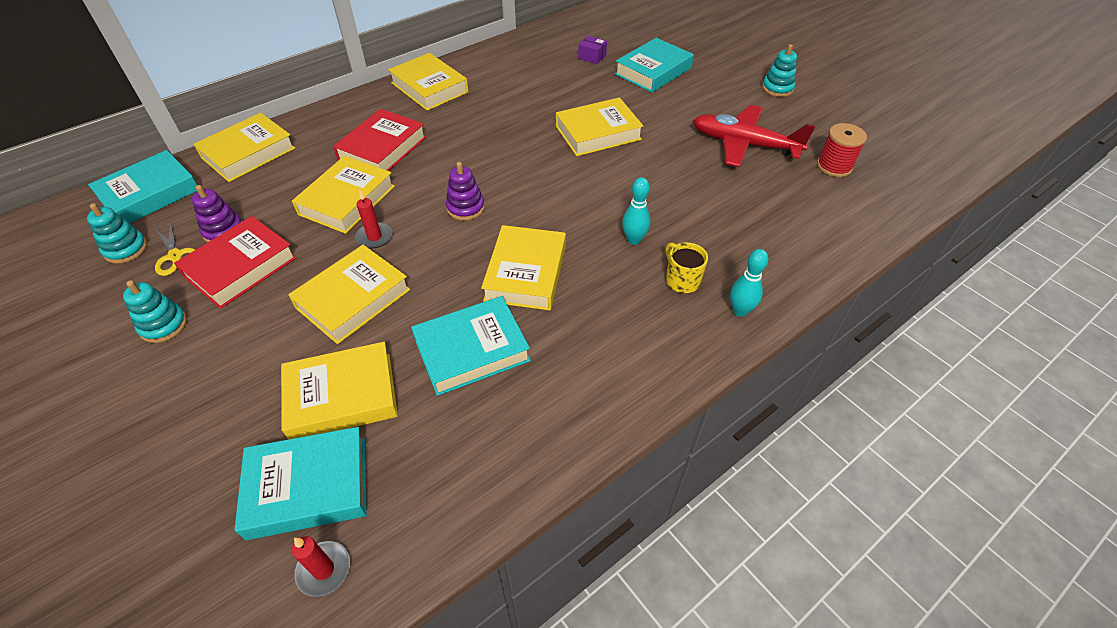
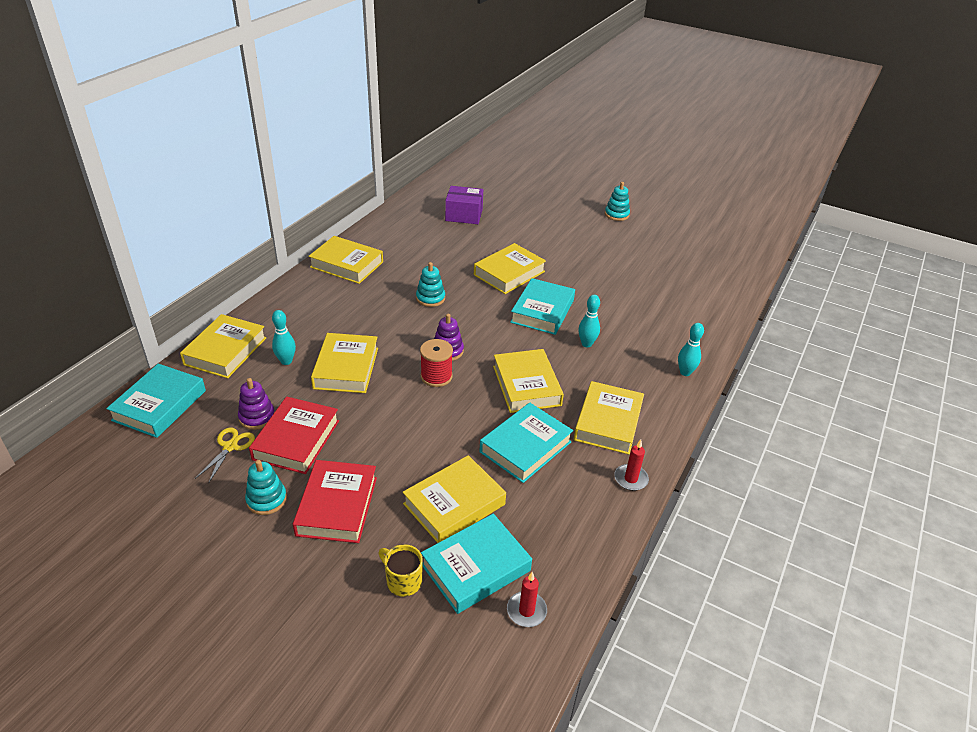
camera: 25 degrees left, 10 degrees down
(126, 249) = (178, 453): turquoise stacking toy -> turquoise stacking toy (430, 298)
(175, 256) = (230, 447): yellow scissors -> yellow scissors turned 105 degrees counterclockwise
(295, 178) = (286, 361): none -> turquoise bowling pin
(353, 298) = (409, 437): yellow book -> yellow book (608, 422)
(374, 237) = (391, 389): red candle -> red candle (631, 479)
(382, 148) = (344, 321): red book -> red book (337, 506)
(592, 57) = (464, 215): purple box -> purple box, size x1.80
(653, 71) = (519, 218): turquoise book -> turquoise book (542, 311)
(681, 280) = (636, 363): yellow mug -> yellow mug (403, 581)
(744, 144) = (619, 260): red plane -> none
(834, 166) = (687, 263): red spool -> red spool (436, 376)

